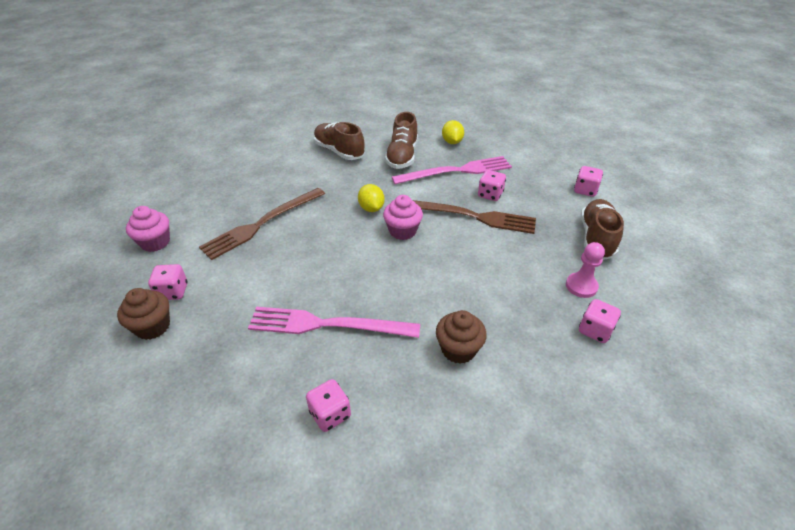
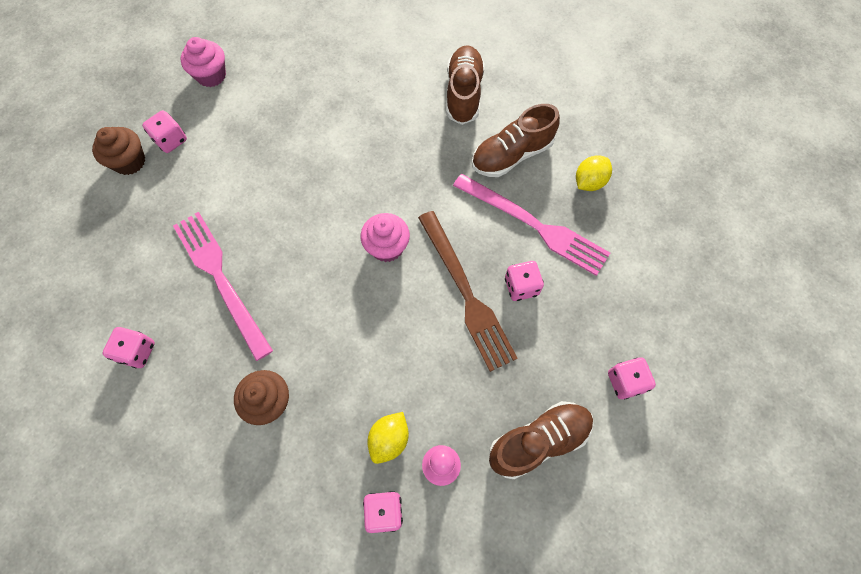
camera: 50 degrees right, 25 degrees up
(262, 224) = (297, 127): brown fork -> none
(371, 208) = (397, 194): yellow lemon -> yellow lemon (389, 439)

